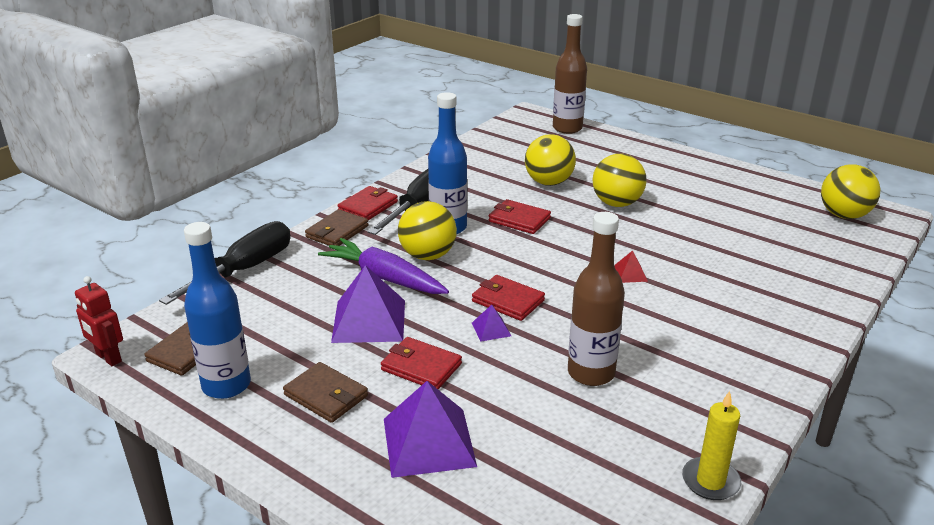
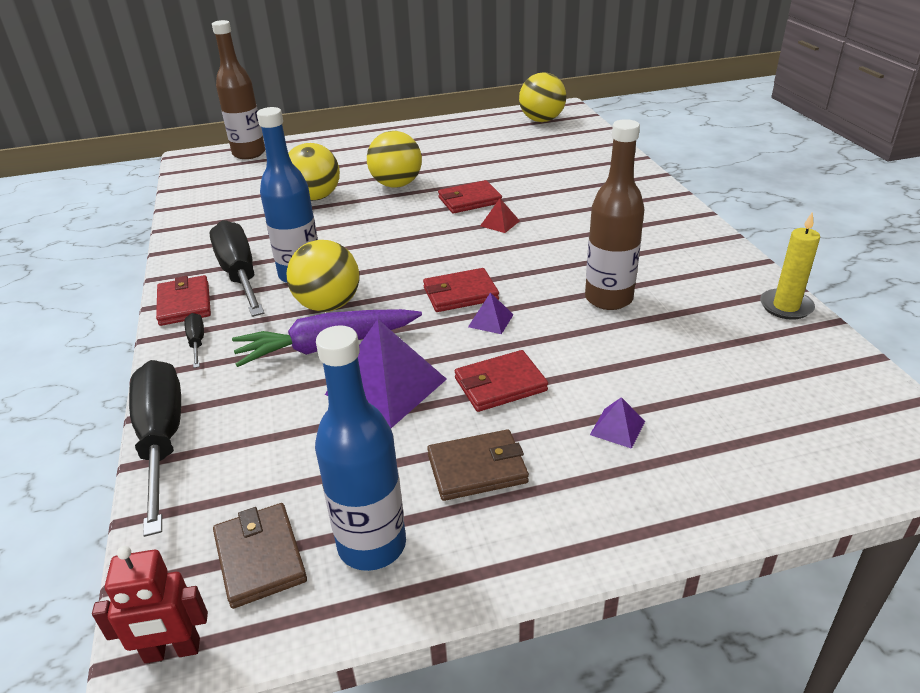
camera: 50 degrees left, 5 degrees up
(337, 232) = (197, 342): brown wallet -> black screwdriver
(429, 442) = (617, 428): purple pyramid -> purple pyramid, size x0.46
(519, 220) = (348, 235): red wallet -> red wallet (469, 200)

